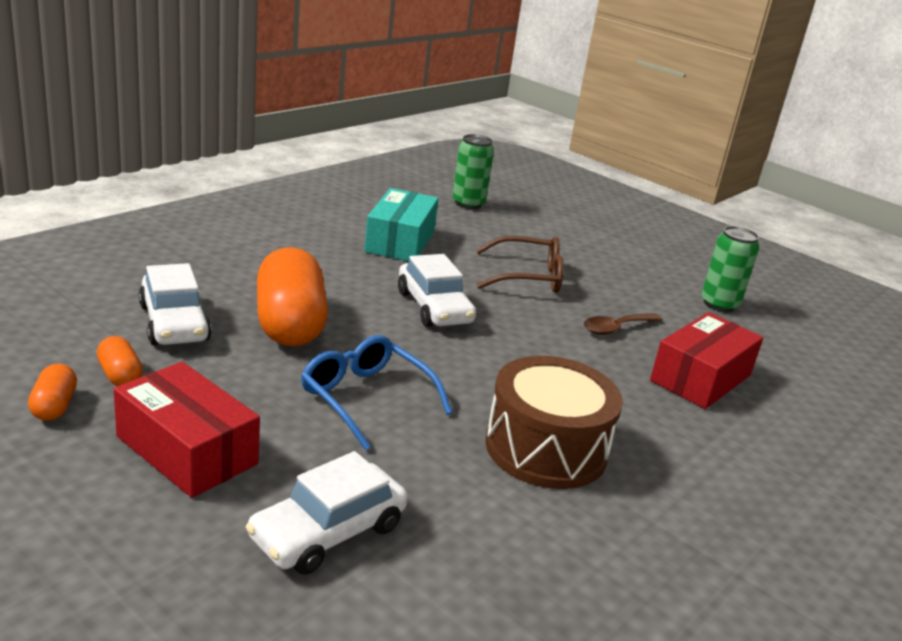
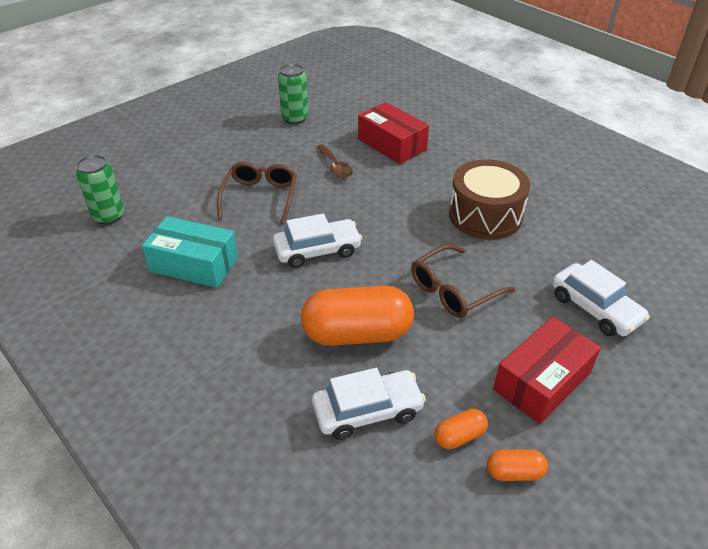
camera: 80 degrees left, 15 degrees up
(367, 399) = (454, 290): blue glasses -> brown glasses

